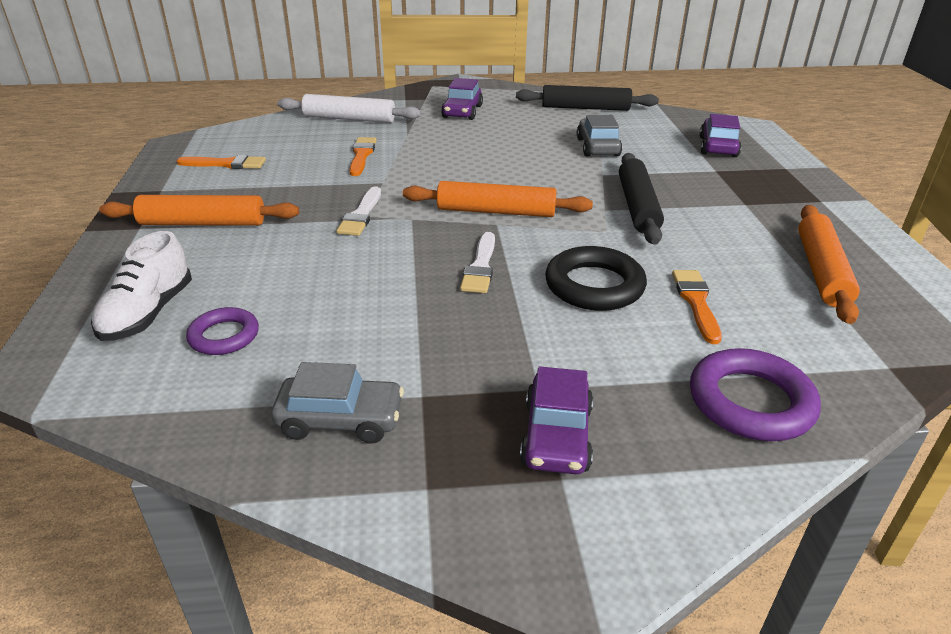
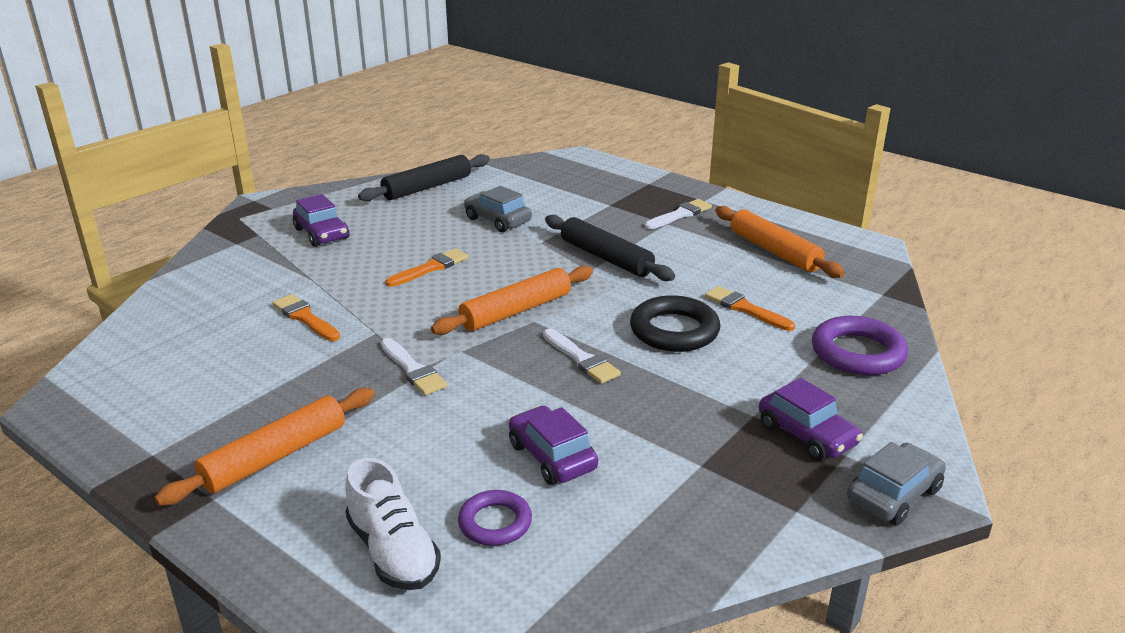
camera: 45 degrees left, 5 degrees down
(226, 164) = (173, 393): orange brush -> orange brush (430, 268)
(340, 420) = (683, 513): grey car -> grey car (893, 495)
(349, 119) = (216, 287): white rolling pin -> none
(718, 147) = (581, 184): purple car -> purple car (552, 456)
(771, 202) = (680, 215): none -> white brush

